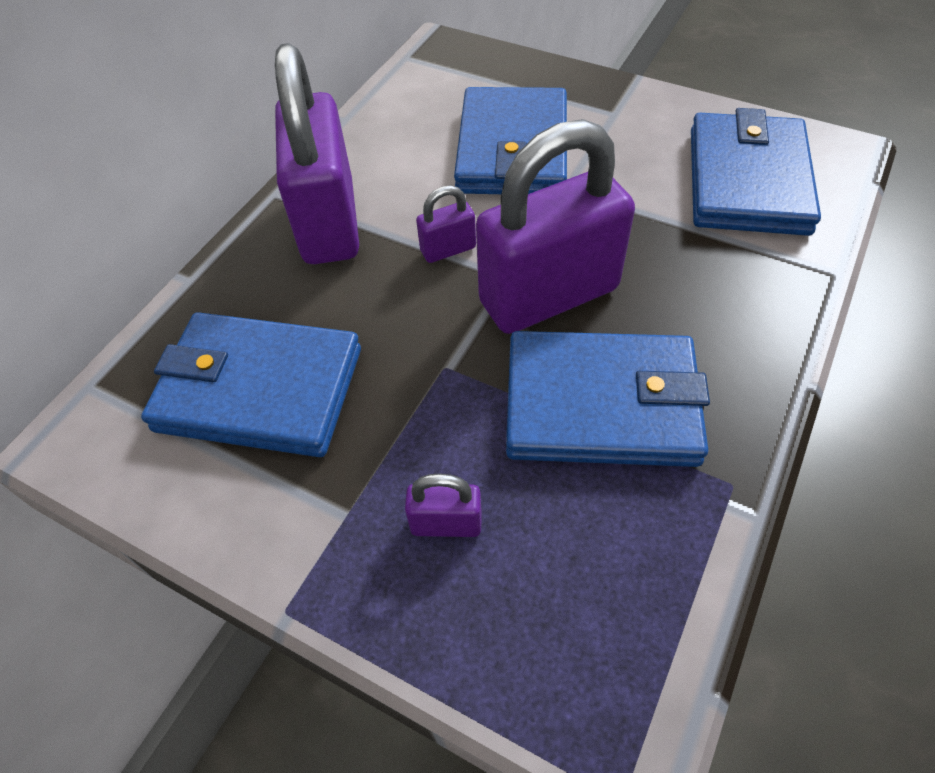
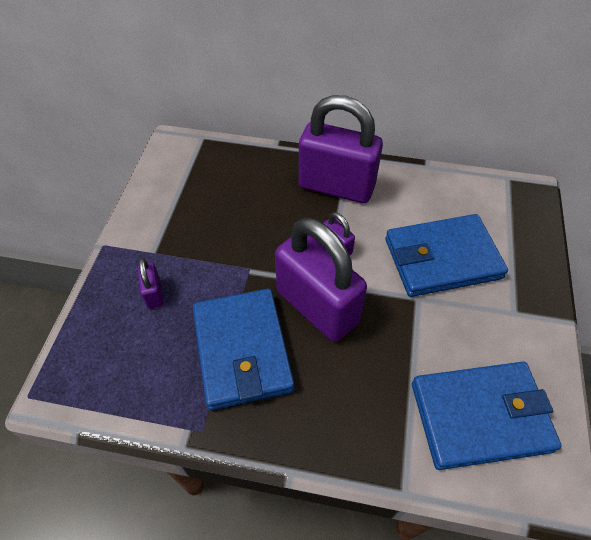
camera: 70 degrees right, 0 degrees up
(259, 389) = (215, 196): blue wallet -> none
(328, 222) = (336, 186): purple padlock -> purple padlock turned 45 degrees clockwise

